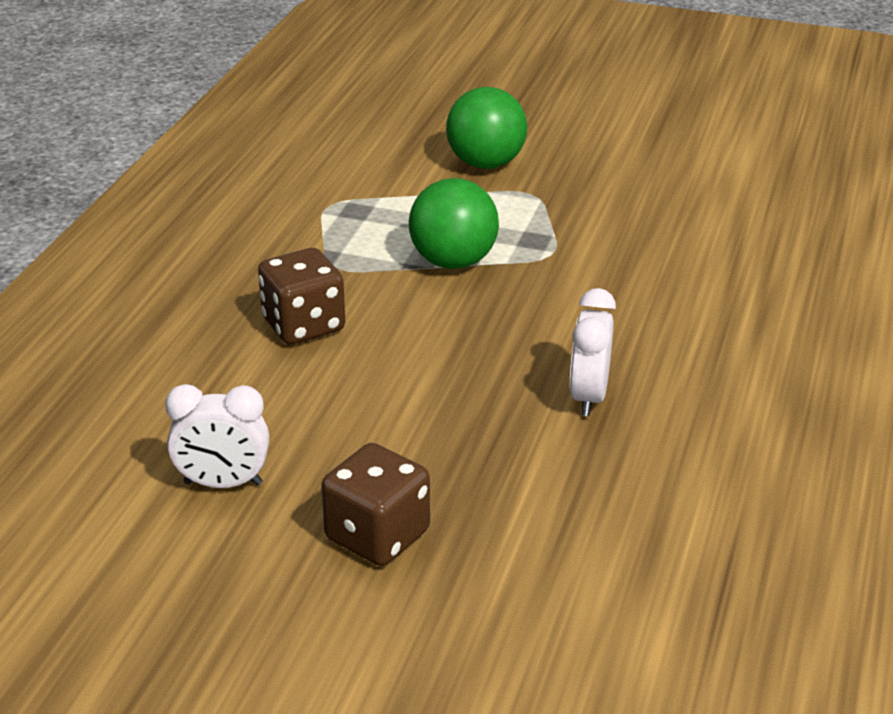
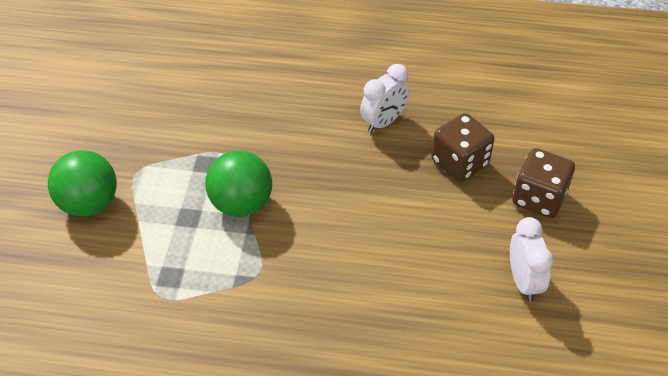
camera: 100 degrees left, 15 degrees up
(303, 325) = (340, 277): brown dice -> brown dice (459, 163)
(588, 397) = (383, 122): white clock -> white clock turned 45 degrees counterclockwise

